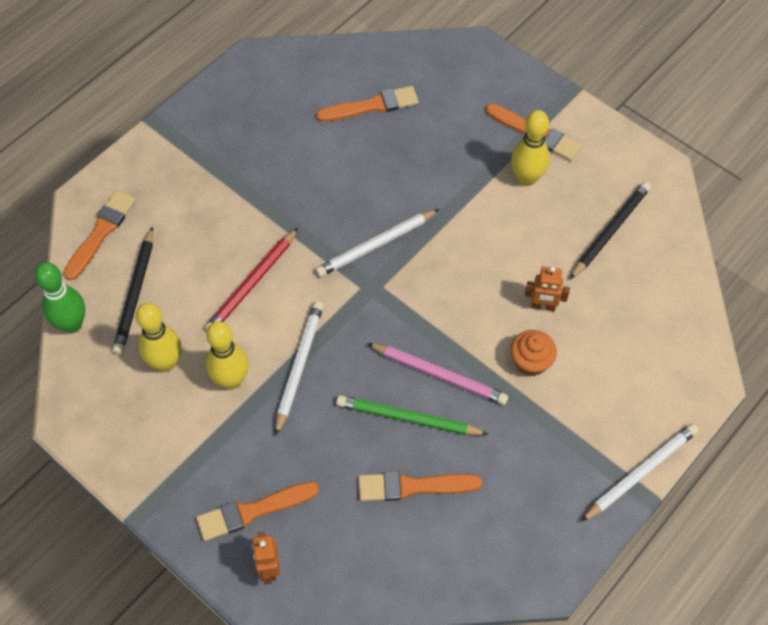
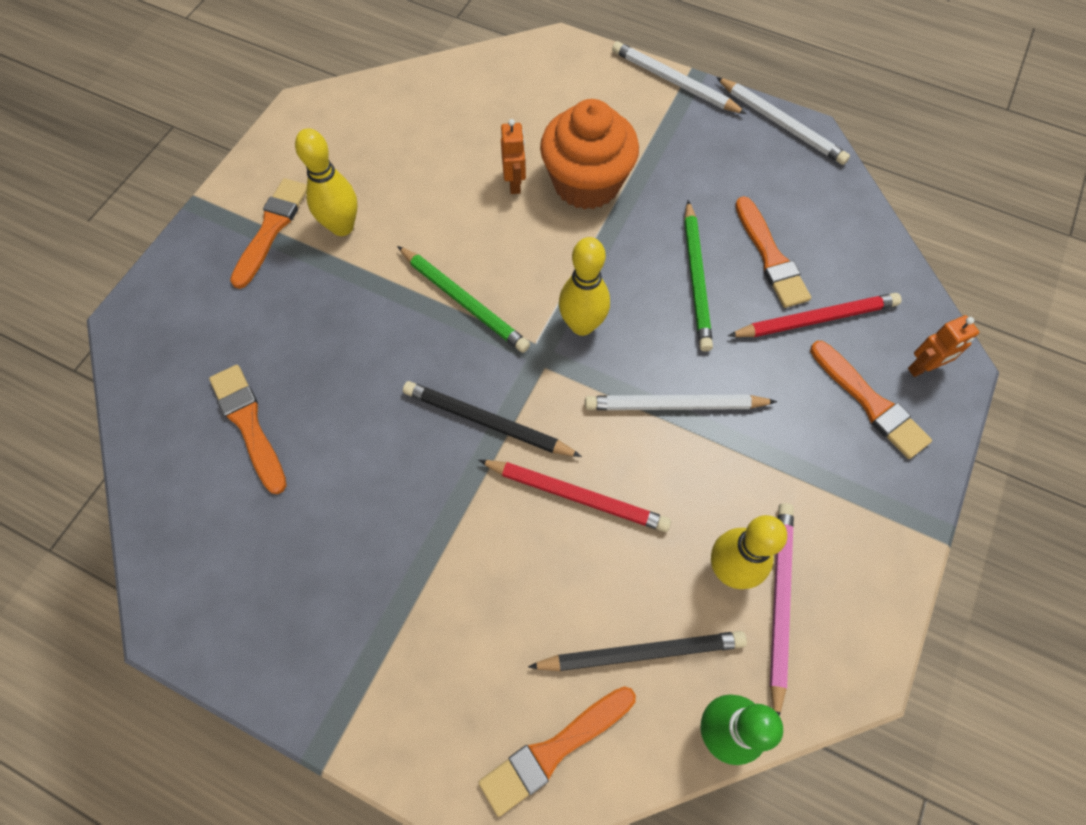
camera: 105 degrees left, 5 degrees up
(101, 232) = (554, 750): orange brush -> orange brush turned 45 degrees counterclockwise
(231, 380) = (722, 478): yellow bowling pin -> yellow bowling pin (582, 325)
(341, 500) = (816, 319): none -> red pencil
(376, 245) = (478, 364): white pencil -> white pencil (781, 124)
(434, 246) = (464, 301): none -> green pencil
(439, 375) = (632, 261): pink pencil -> pink pencil (779, 602)
(530, 362) = (586, 183): orange cupcake -> orange cupcake, size x1.86
(610, 231) = (400, 140): black pencil -> black pencil (487, 422)

